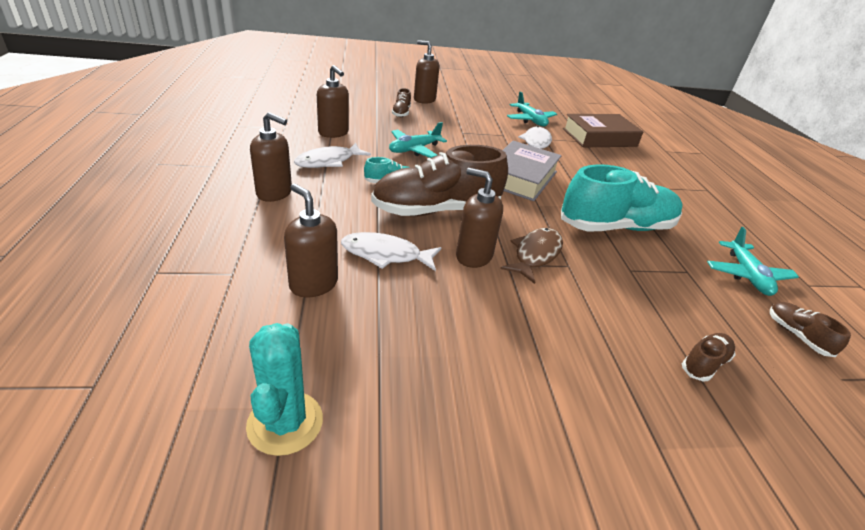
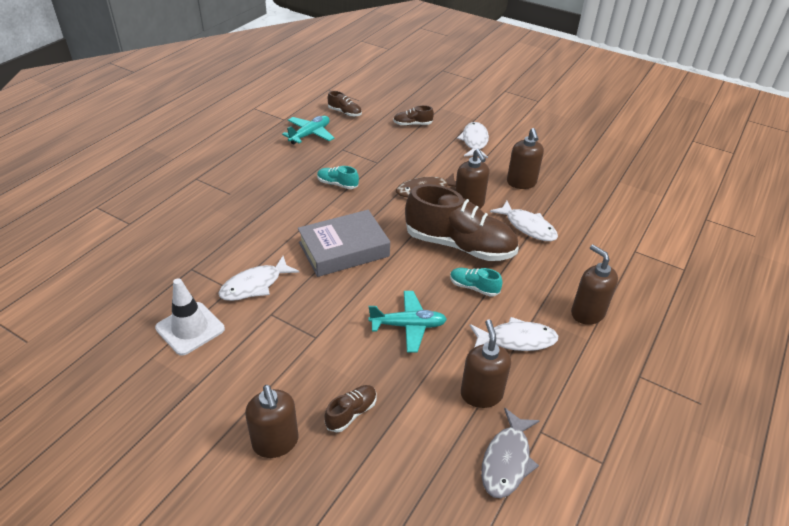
camera: 140 degrees left, 5 degrees up
(285, 423) = (620, 177): turquoise cactus -> none
(299, 115) = (507, 460): none -> grey fish
(313, 284) = (585, 226): brown soap dispenser -> brown soap dispenser (521, 183)
(530, 120) = (190, 328): turquoise plane -> white traffic cone
(587, 375) = (474, 141): none -> white fish
(599, 137) = (162, 267): brown book -> none
(616, 227) = (337, 184): turquoise shoe -> turquoise shoe, size x0.43
(797, 335) = (345, 113): brown shoe -> brown shoe turned 75 degrees counterclockwise

